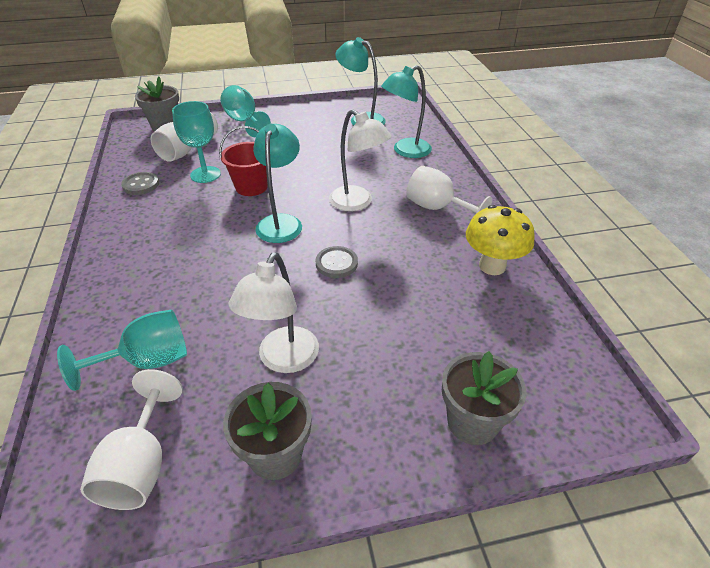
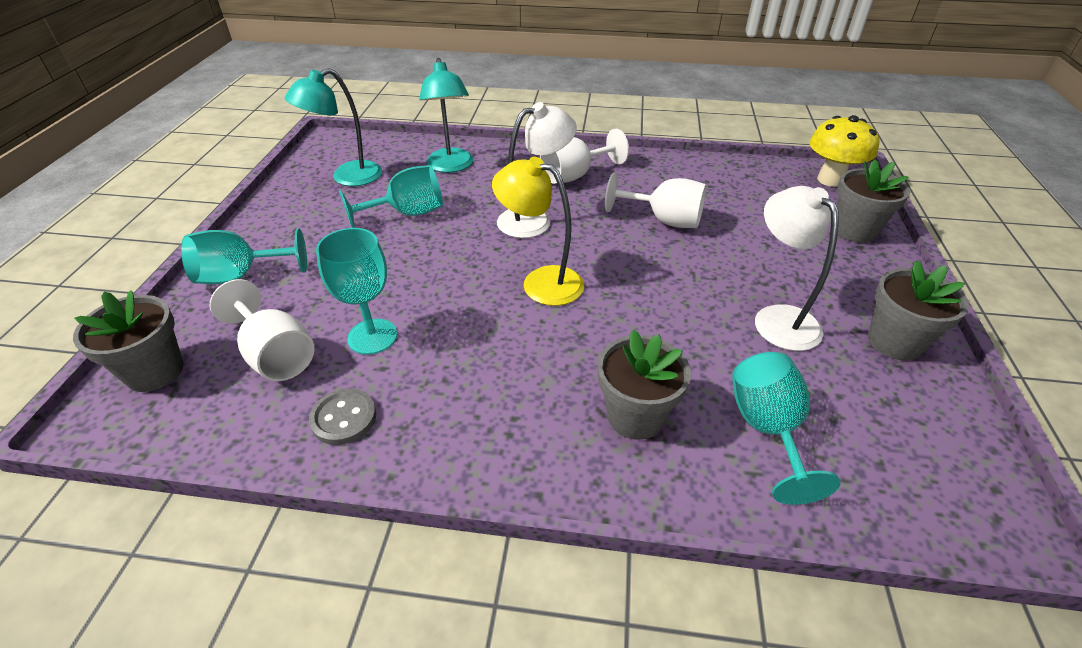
camera: 70 degrees left, 0 degrees up
(140, 465) = (917, 443): white goblet -> white goblet (664, 220)
(154, 290) = (635, 416): none -> grey flower pot
(251, 187) = (441, 295): red bucket -> none
(281, 222) = (541, 282): turquoise lamp -> yellow lamp
(283, 360) = (778, 318): white lamp -> white lamp turned 150 degrees counterclockwise
(333, 151) = (407, 213): none -> turquoise goblet
(336, 263) = (638, 256): grey button -> none
(492, 266) = (676, 172): yellow mushroom -> yellow mushroom (830, 180)

